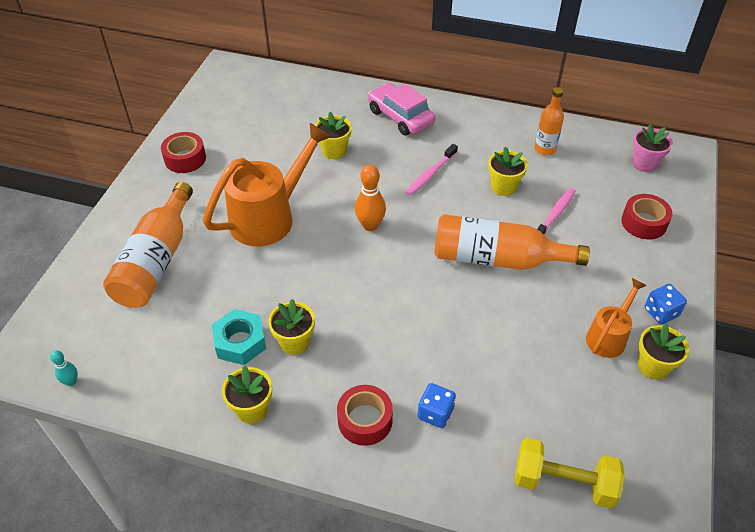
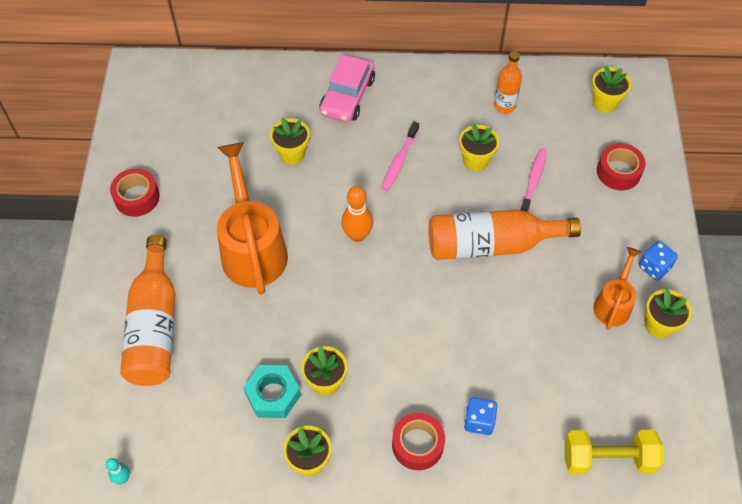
camera: 15 degrees left, 10 degrees up
(270, 216) = (252, 248): orange watering can -> orange watering can turned 45 degrees counterclockwise
(400, 117) = (347, 96): pink car -> pink car turned 105 degrees counterclockwise
(644, 164) = (604, 102): pink flower pot -> yellow flower pot

